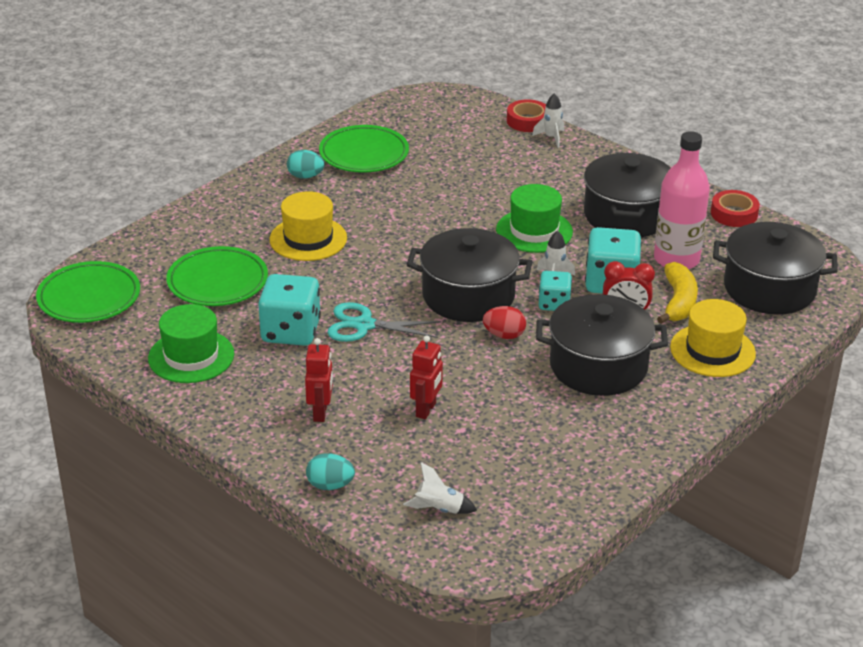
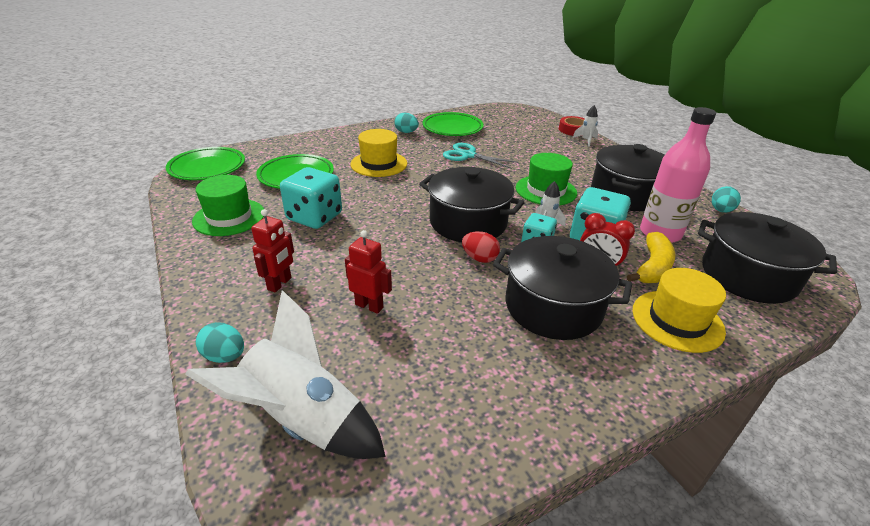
camera: 20 degrees right, 0 degrees up
(364, 325) = (372, 225): turquoise scissors -> turquoise scissors (468, 155)
(426, 410) = (369, 306): red robot -> red robot turned 105 degrees counterclockwise
(439, 509) = (302, 420): white rocket -> white rocket, size x2.21
(734, 214) = (721, 211): red tape -> turquoise egg

